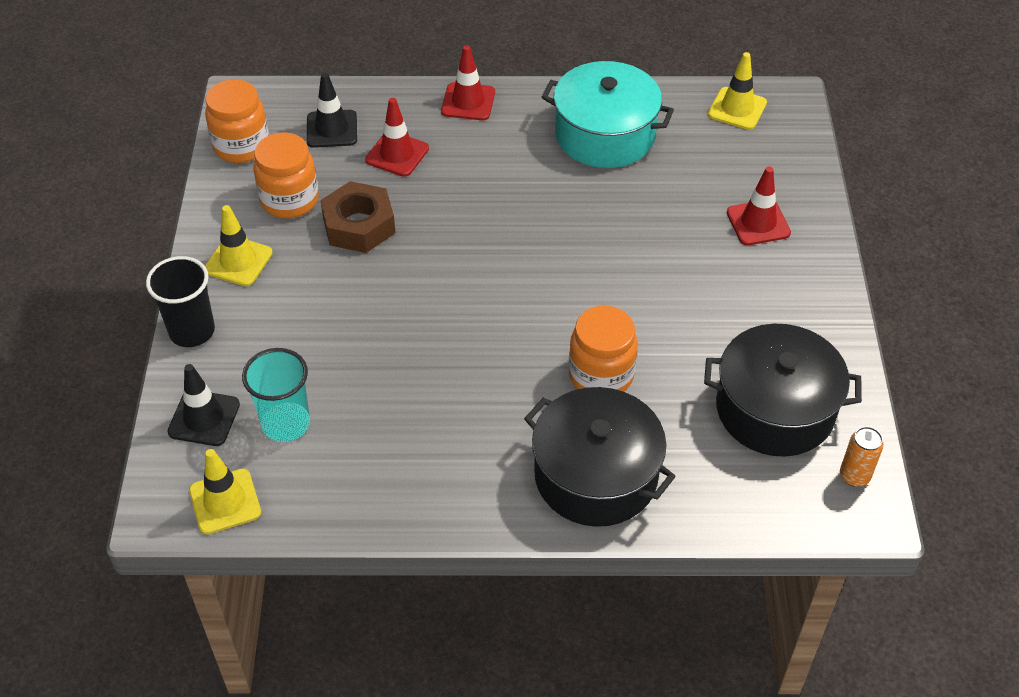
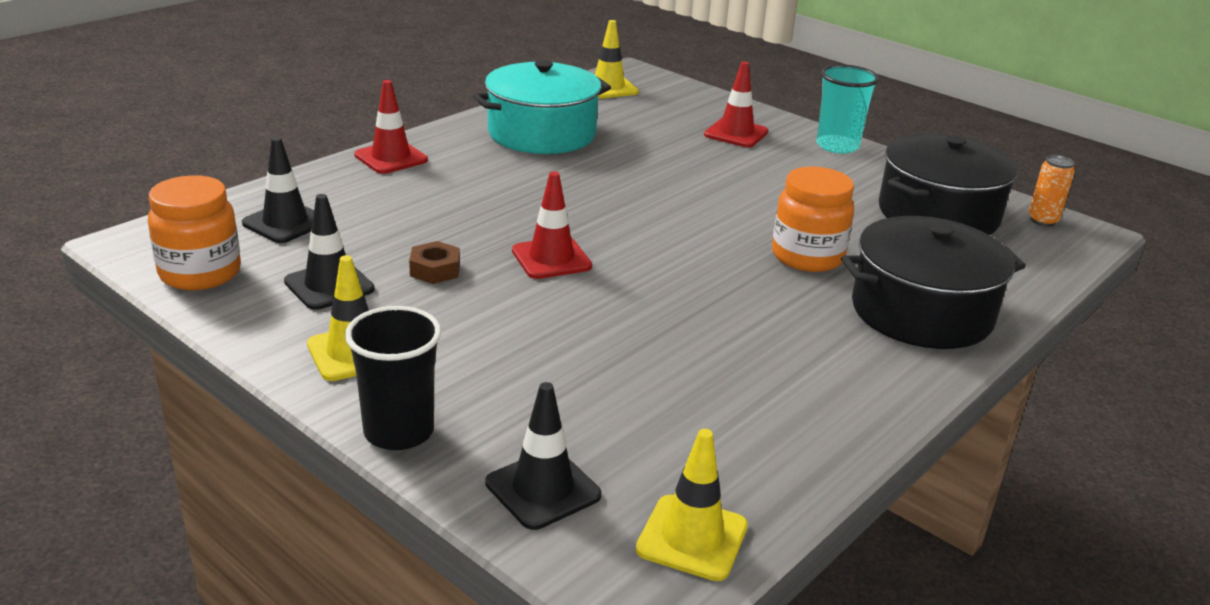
camera: 50 degrees left, 20 degrees down
(286, 424) = (633, 438): turquoise cup -> turquoise cup (837, 146)
(290, 200) = (329, 285): orange jar -> black traffic cone
(359, 225) = (435, 270): brown nut -> brown nut, size x0.55
(397, 154) = (384, 212): red traffic cone -> red traffic cone (551, 259)

